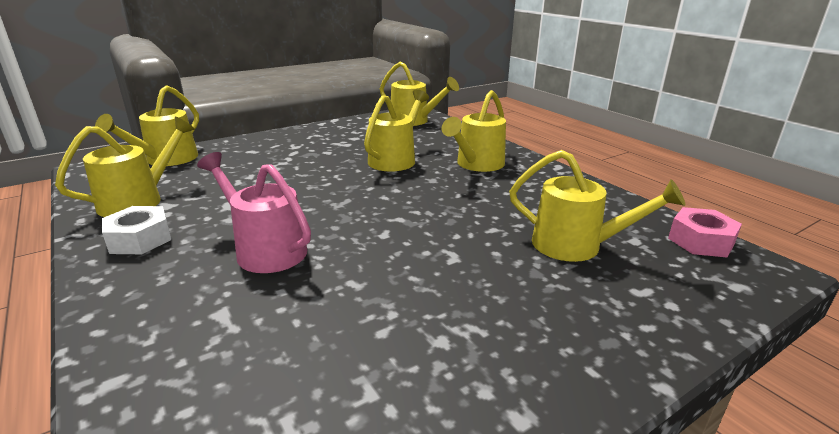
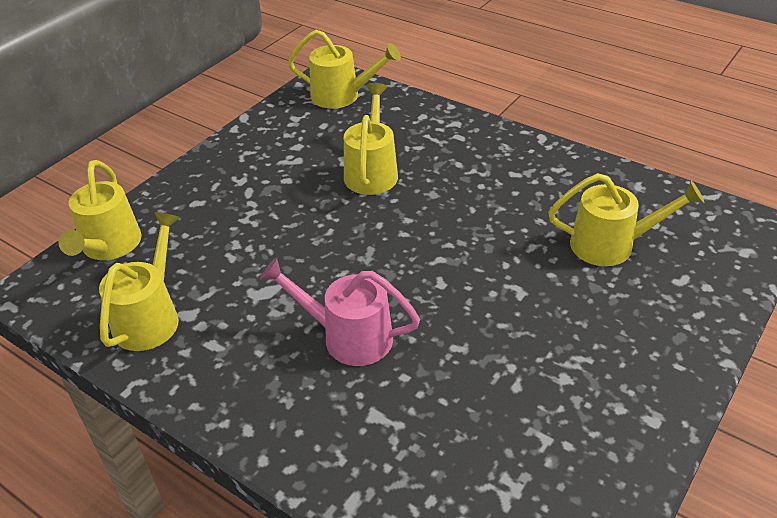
camera: 20 degrees left, 15 degrees up
(140, 239) = (213, 365): white nut -> none
(476, 165) = (462, 157): yellow watering can -> none
(701, 241) = (704, 208): pink nut -> none

